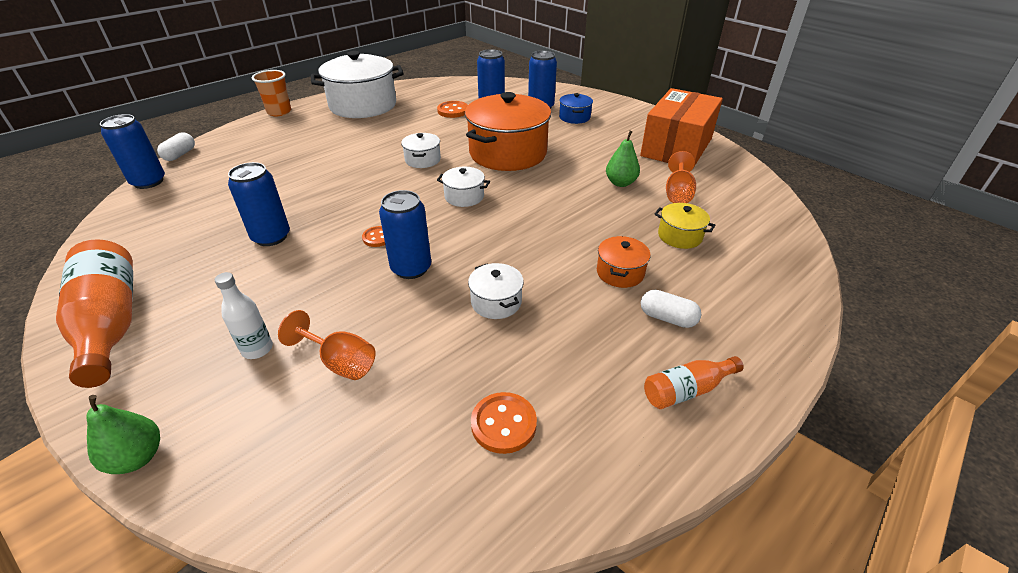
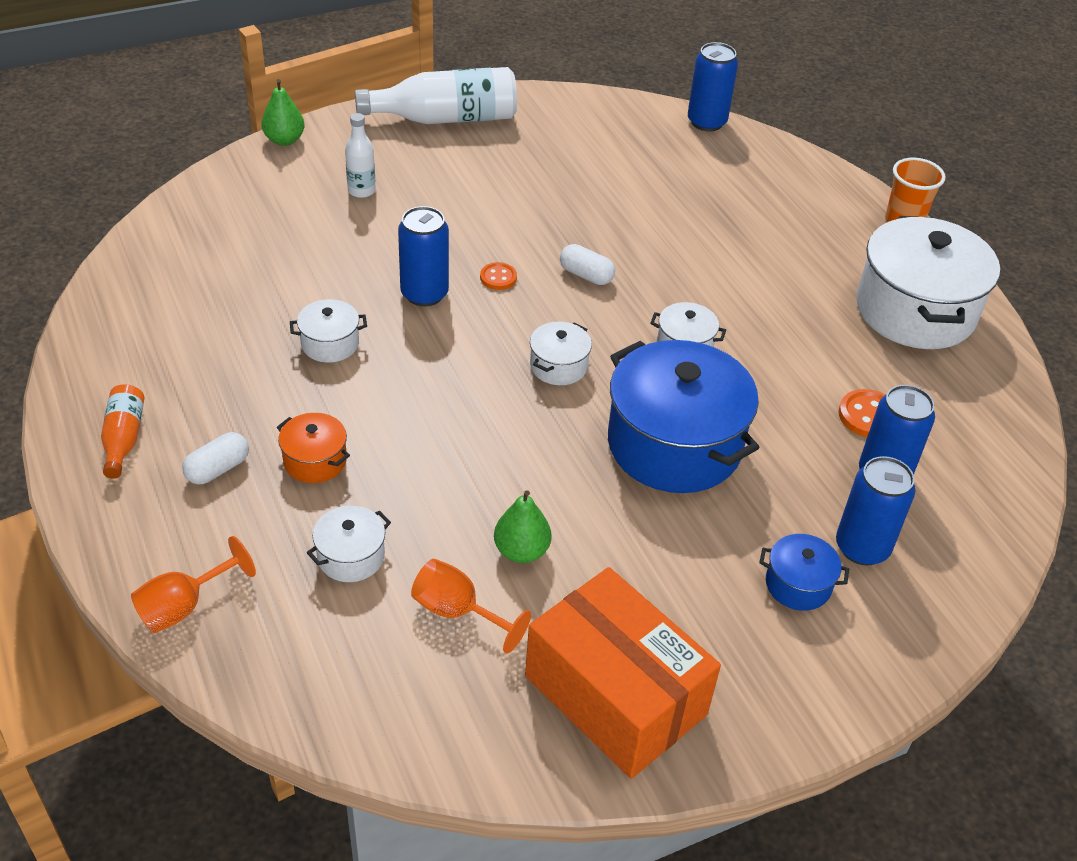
camera: 105 degrees right, 5 degrees up
(111, 324) = (446, 118): orange bottle -> white bottle
(180, 155) = (774, 140): white capsule -> white capsule (586, 275)
(271, 237) = (540, 203): blue can -> none
(340, 362) = (314, 233): orange goblet -> orange goblet (184, 606)
(503, 424) = (180, 311): orange button -> none
(508, 153) = (674, 444): orange pot -> blue pot
(680, 236) = (351, 556): yellow pot -> white pot

